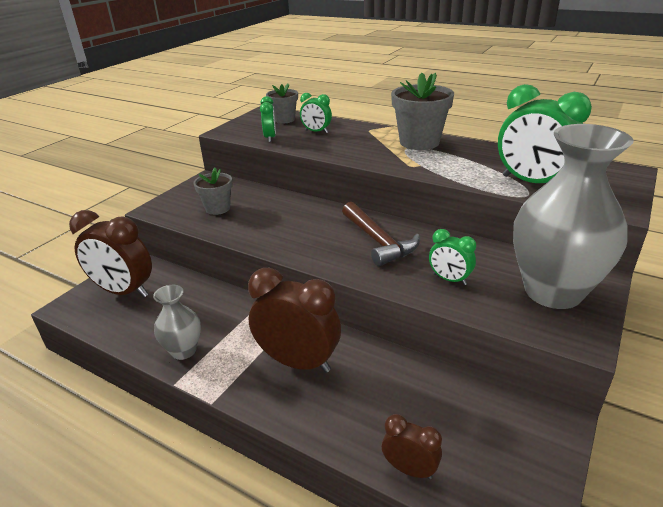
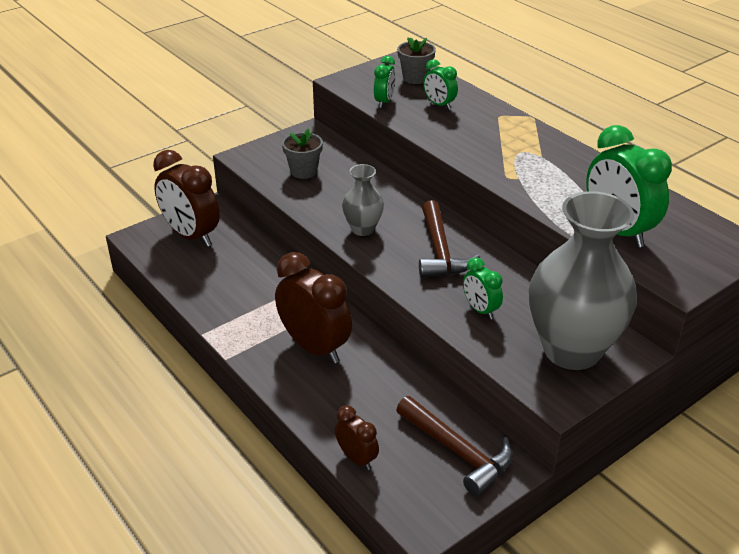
camera: 20 degrees right, 5 degrees up
(183, 351) = (221, 307): grey vase -> grey vase (363, 229)
(419, 142) = (541, 147): grey flower pot -> none
(500, 424) = (458, 452): none -> brown hammer

